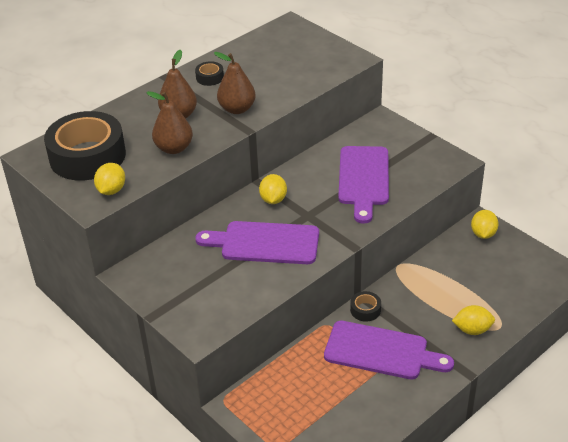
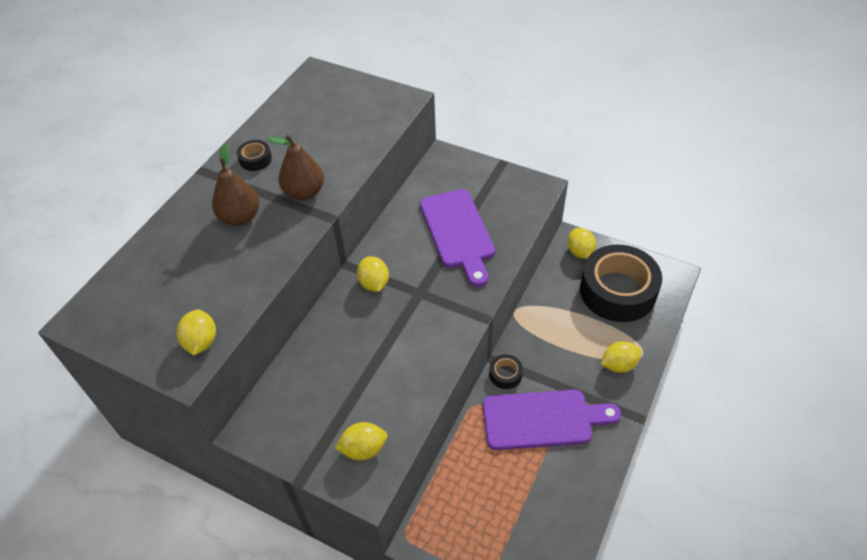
camera: 20 degrees left, 10 degrees up
(87, 156) = (152, 302): black tape -> black tape (617, 291)
(174, 148) = (253, 263): brown pear -> none
(208, 310) = (363, 449): none -> yellow lemon
(264, 243) = (388, 341): purple cutting board -> none

